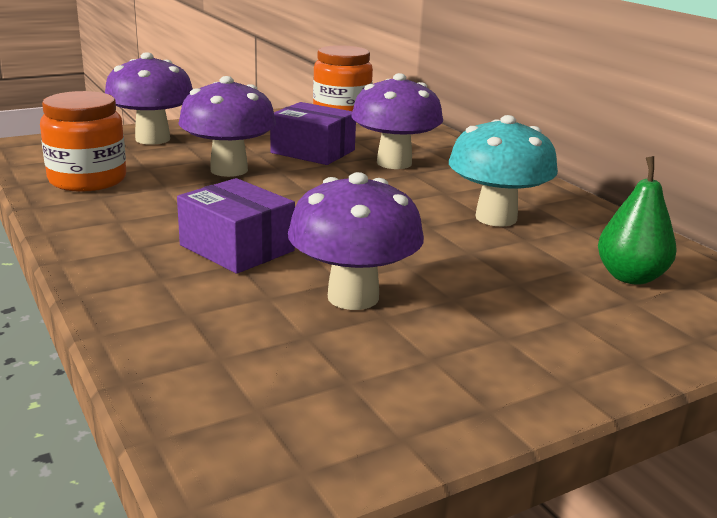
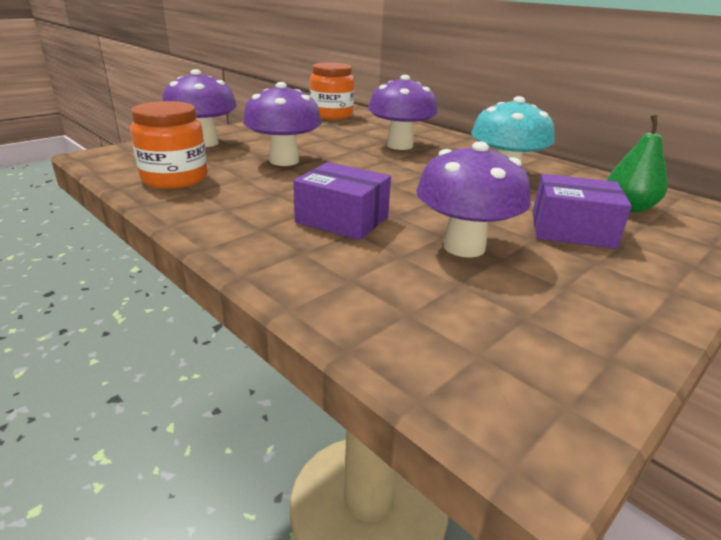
camera: 15 degrees left, 5 degrees up
(313, 151) = (335, 142): purple box -> purple box (572, 230)

